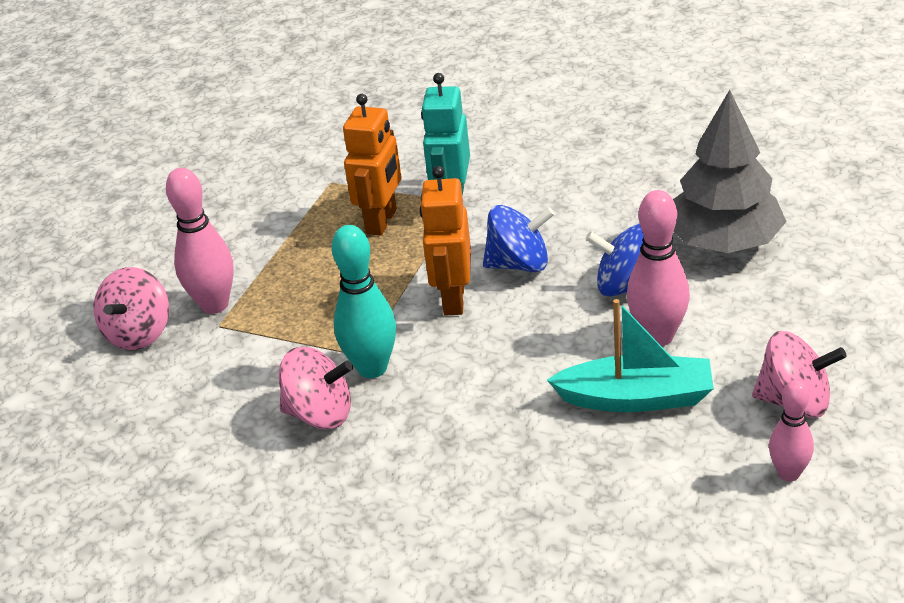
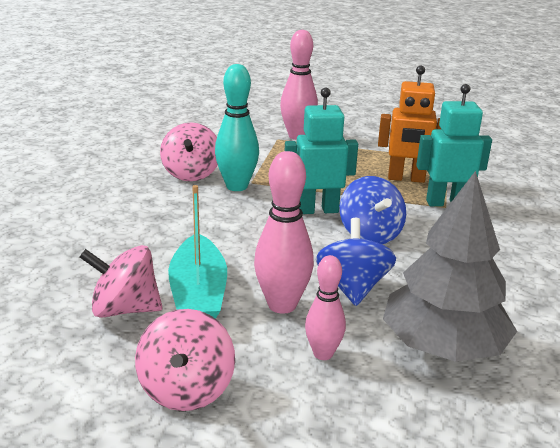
camera: 75 degrees right, 10 degrees down
(139, 333) = (267, 120): pink spinning top -> pink spinning top (125, 309)
(453, 299) = (317, 210): orange robot -> turquoise robot
(789, 473) = (84, 381): pink bowling pin -> pink bowling pin (323, 354)

